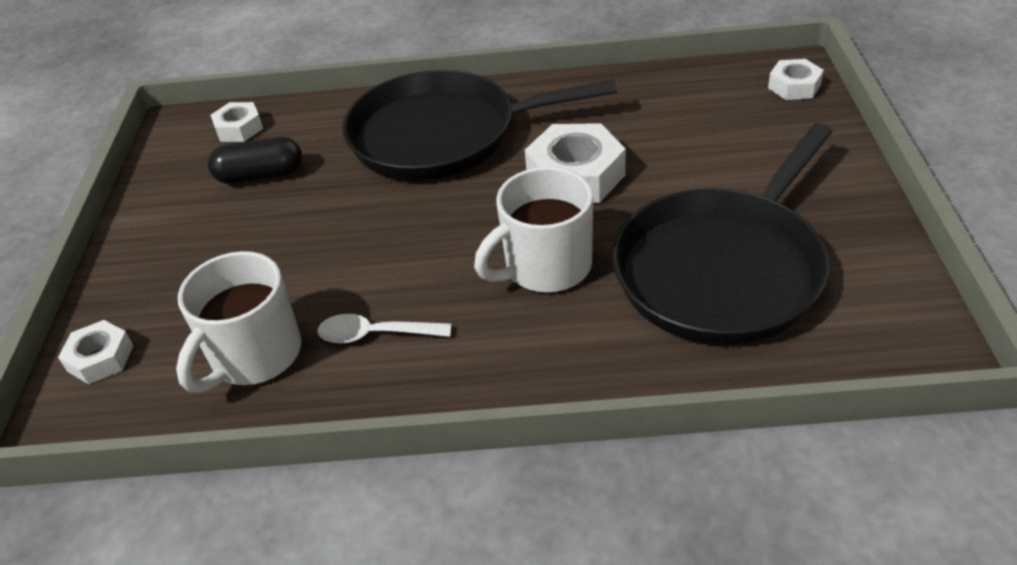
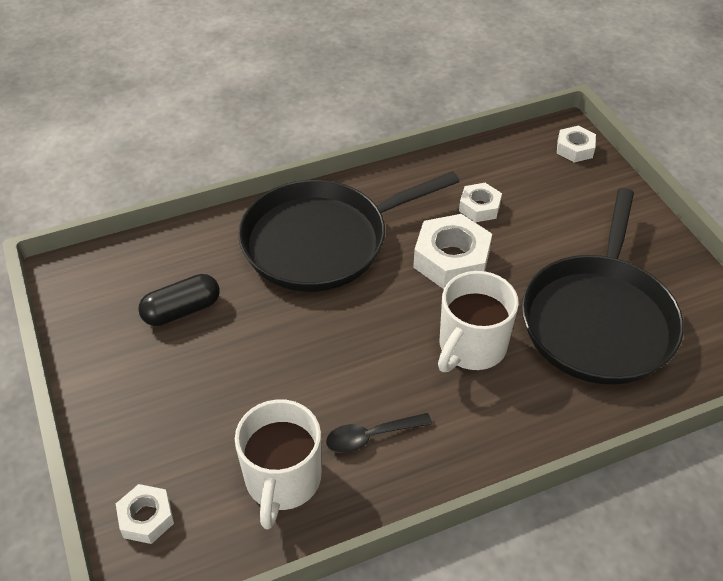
camera: 25 degrees left, 5 degrees up
(239, 128) = (131, 266): white nut -> white nut (479, 207)
(375, 334) = (371, 436): white spoon -> black spoon

